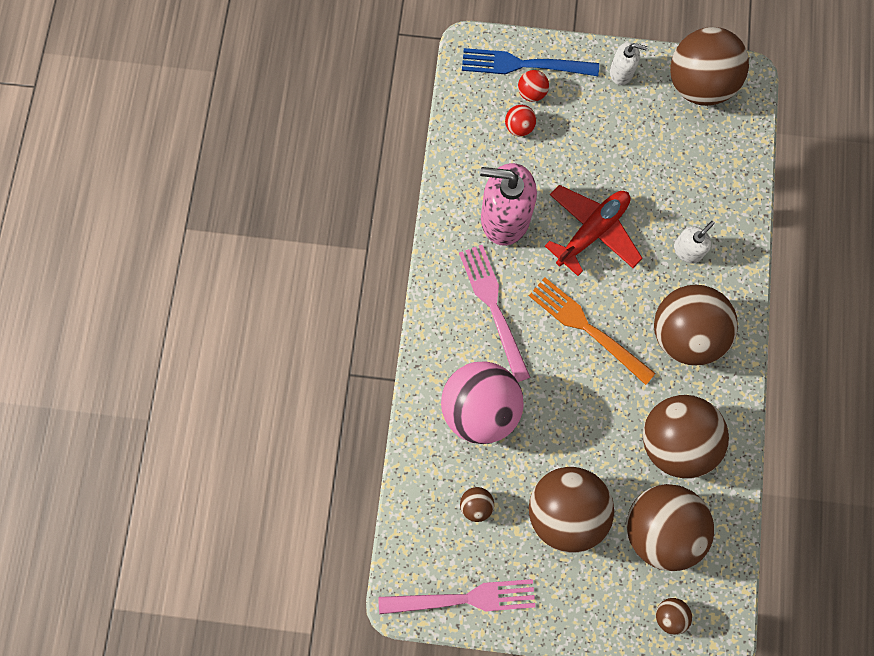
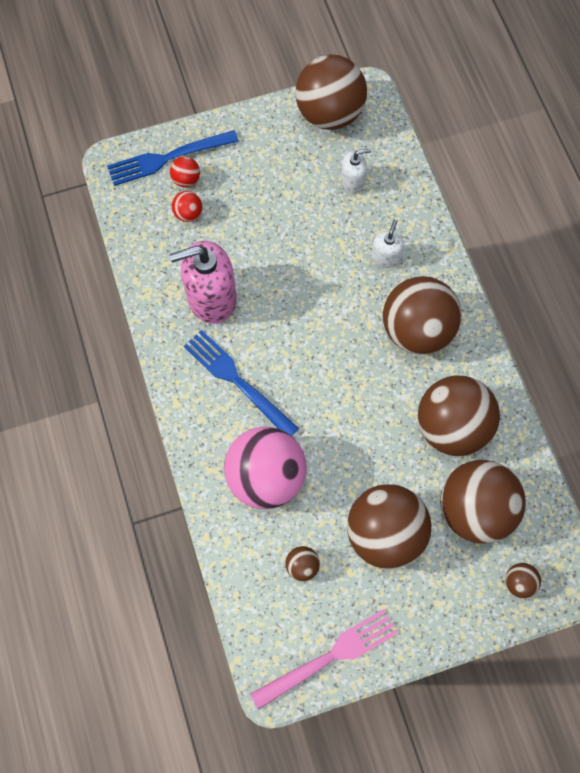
camera: 25 degrees left, 5 degrees down
(493, 307) = (237, 381): pink fork -> blue fork
(586, 328) = (328, 362): orange fork -> none
(592, 231) = (295, 276): red plane -> none
(621, 72) = (257, 130): white soap dispenser -> white soap dispenser (352, 181)

